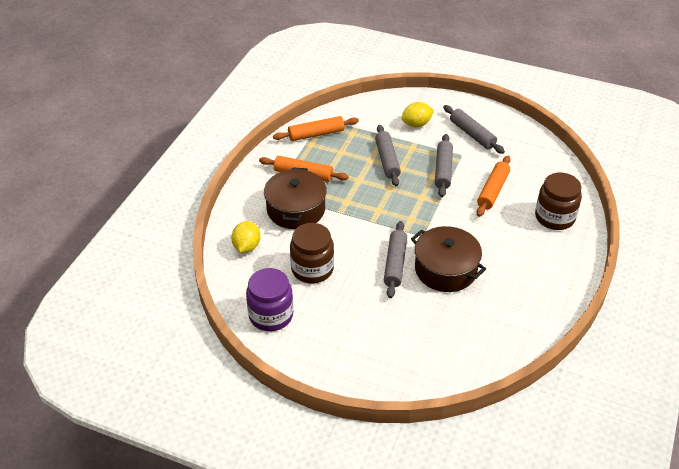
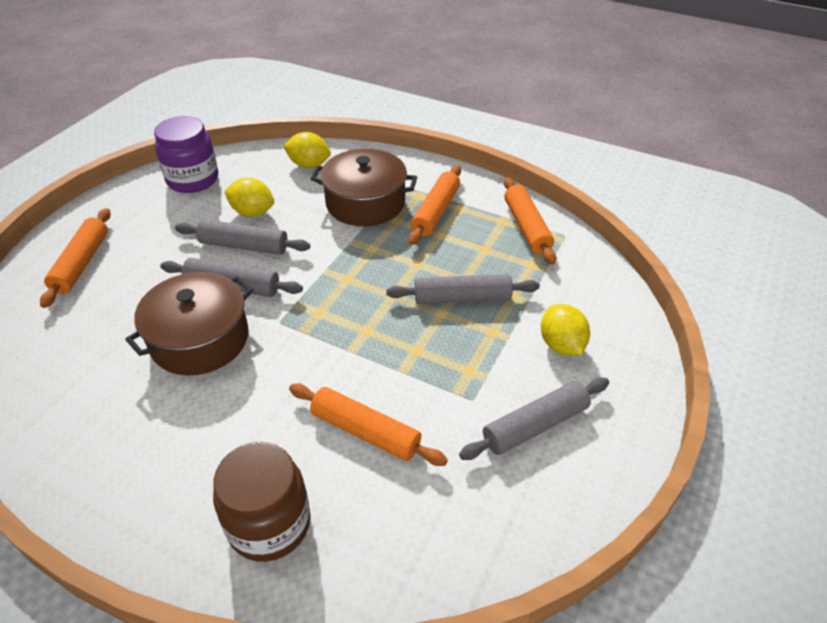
camera: 95 degrees right, 0 degrees up
(312, 269) = (252, 212): brown jar -> yellow lemon
(385, 355) = (81, 263): none -> orange rolling pin
(443, 170) = (431, 366): grey rolling pin -> grey rolling pin (244, 246)

